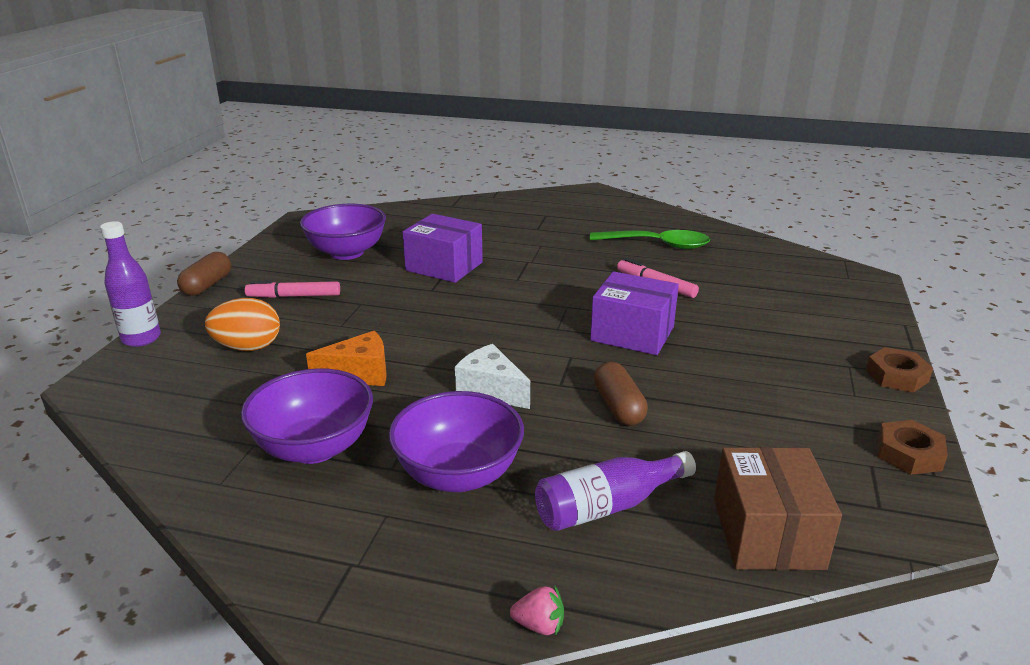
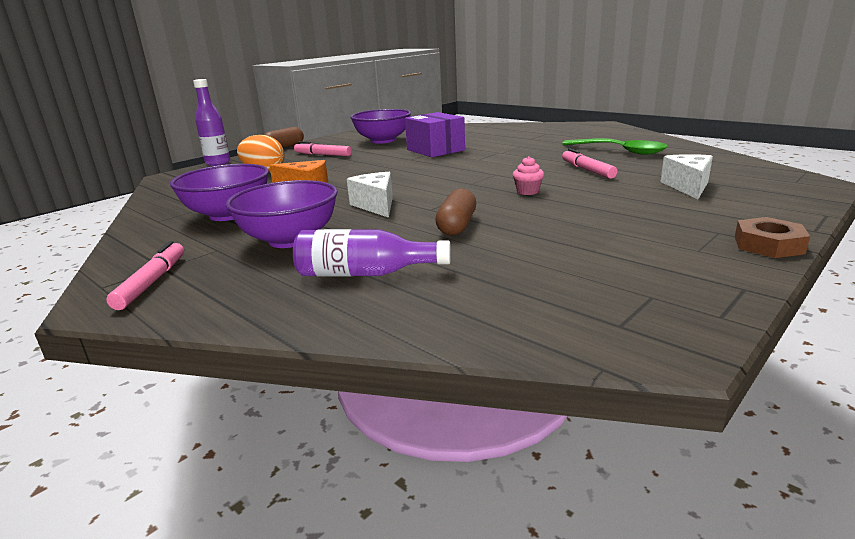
camera: 30 degrees right, 5 degrees down
(377, 592) = (152, 282): none -> pink marker
(539, 625) = (216, 323): pink strawberry -> none
(632, 333) = (527, 191): purple box -> pink cupcake
(767, 533) = (475, 316): brown box -> none
(771, 300) = (688, 186): none -> white cheese
(909, 454) = (709, 297): brown nut -> none

